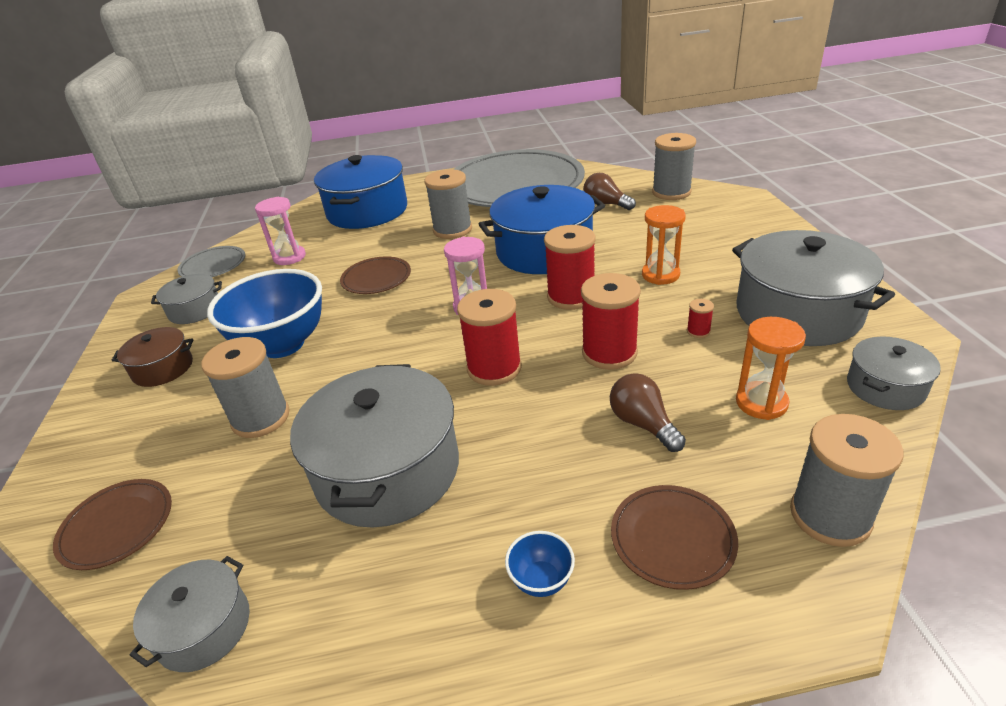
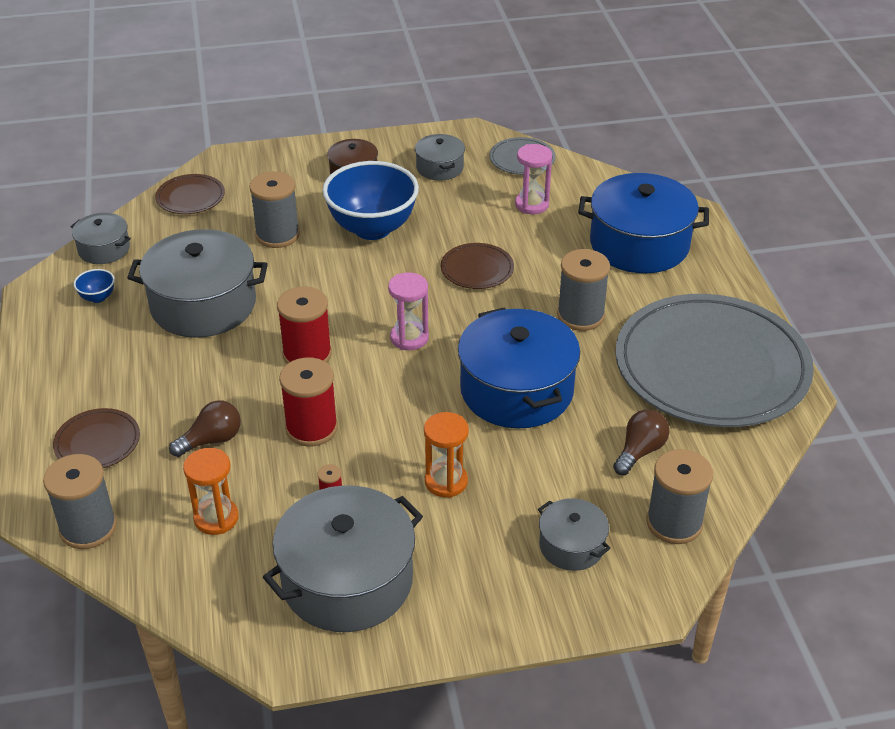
camera: 85 degrees right, 5 degrees up
(541, 580) = (87, 379): blue bowl -> blue bowl (98, 297)
(571, 297) = (414, 407): red spool -> none
(885, 387) = (213, 610): grey pot -> grey pot (571, 546)

